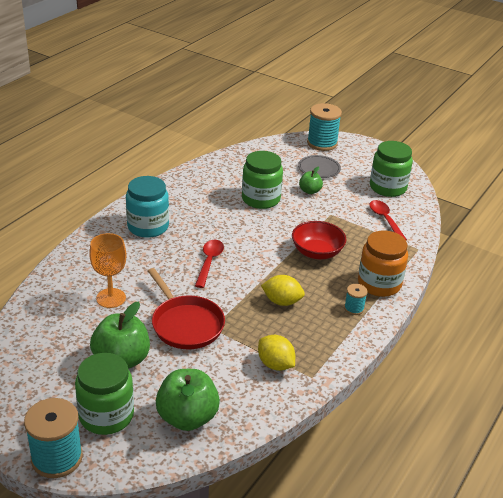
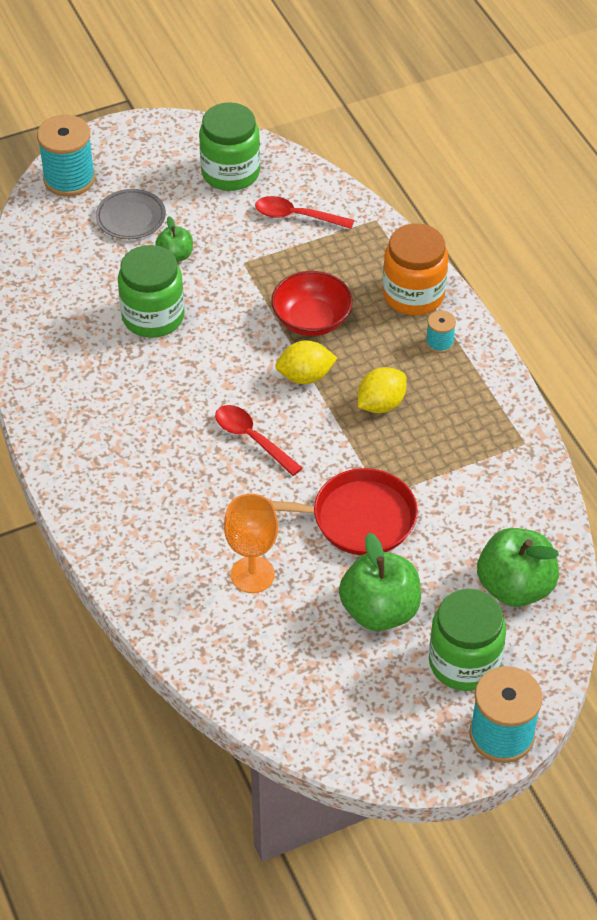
camera: 55 degrees left, 15 degrees up
(148, 227) = (123, 470): turquoise jar -> none
(275, 364) = (483, 465): yellow lemon -> yellow lemon (305, 376)

